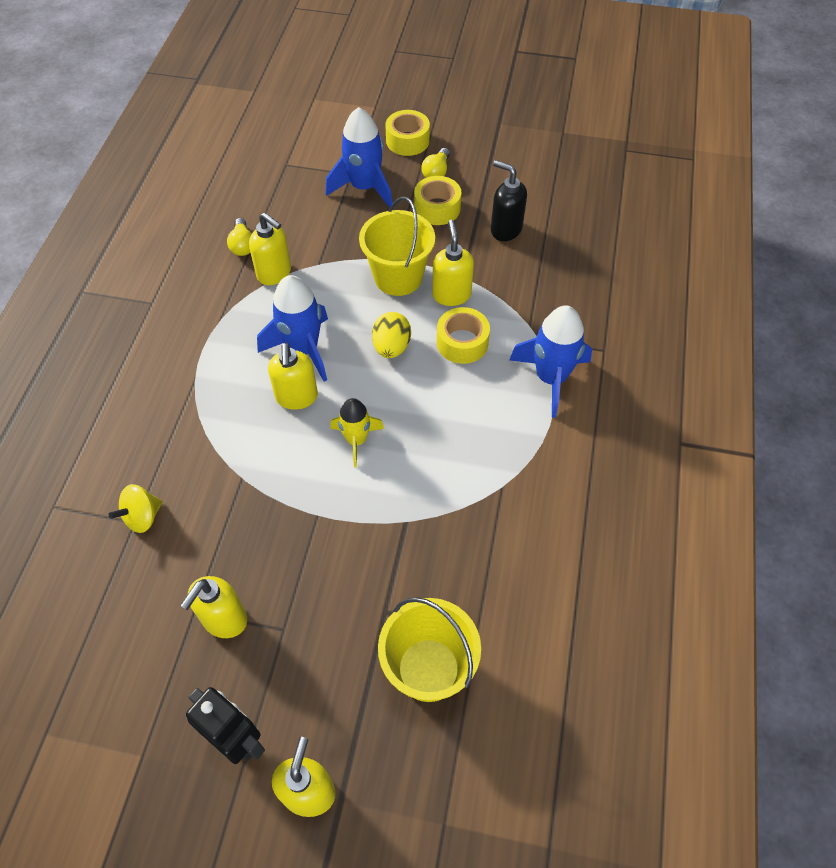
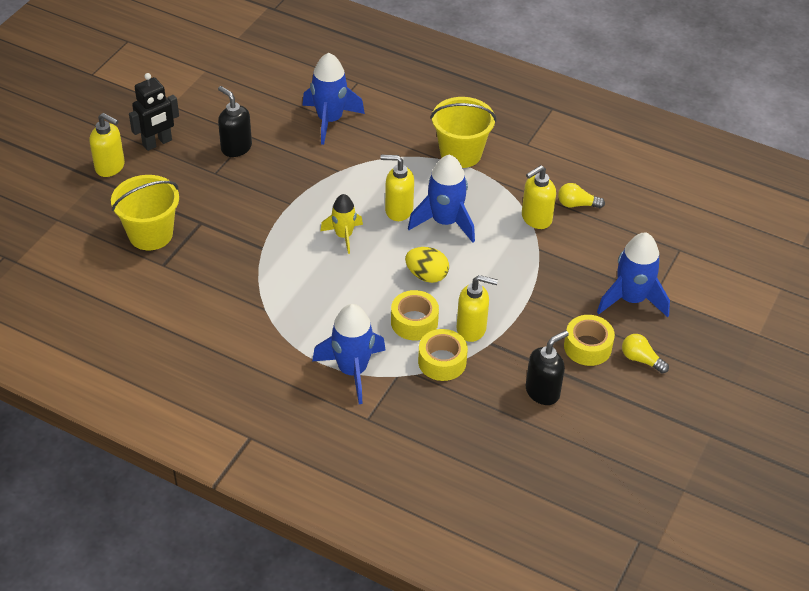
camera: 105 degrees right, 10 degrees down
(142, 517) = (330, 120): yellow spinning top -> blue rocket
(224, 619) = (236, 148): yellow soap dispenser -> black soap dispenser
(398, 277) = (505, 297): yellow bucket -> yellow bucket (460, 153)
(407, 141) = (696, 348): yellow tape -> yellow tape (442, 361)

